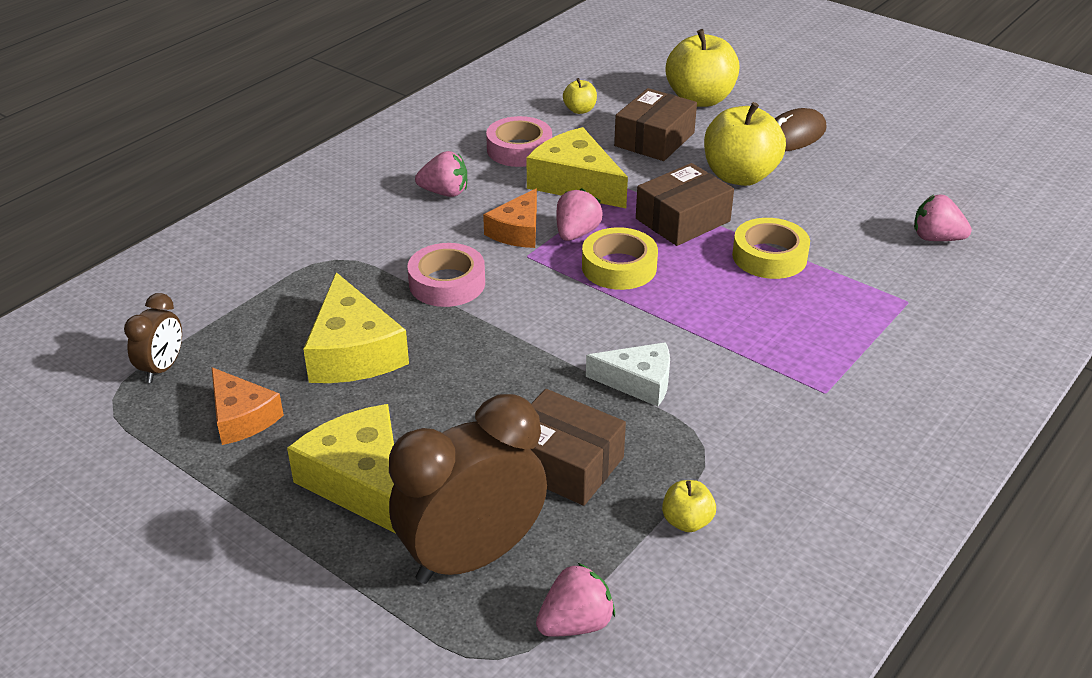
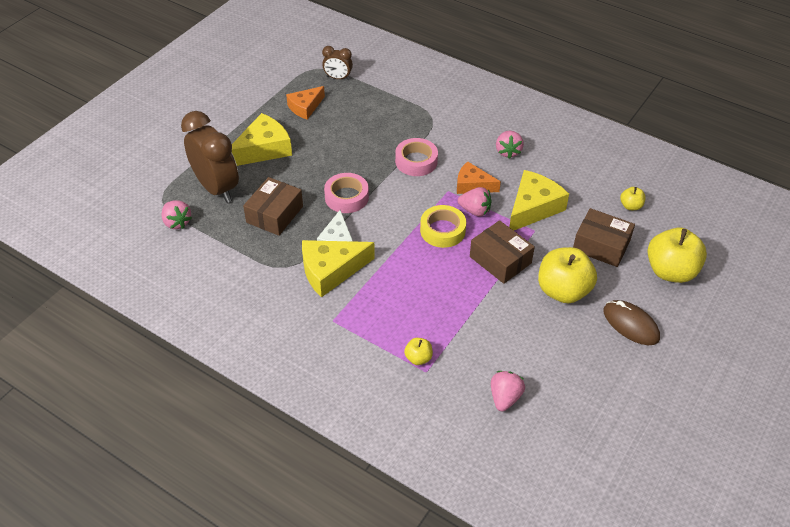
camera: 85 degrees right, 10 degrees up
(353, 351) = (354, 135): yellow cheese -> yellow cheese (331, 271)
(519, 149) = (567, 180): pink tape -> pink tape (346, 197)
(687, 521) = (234, 259): yellow apple -> yellow apple (418, 358)
(769, 256) = (465, 302): yellow tape -> none

